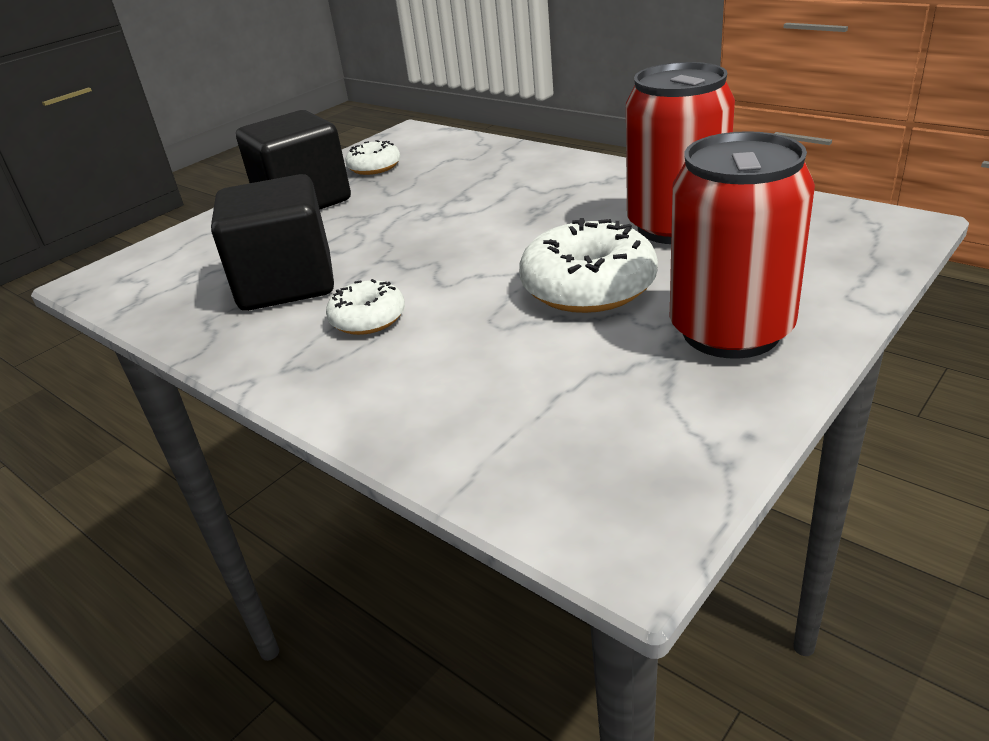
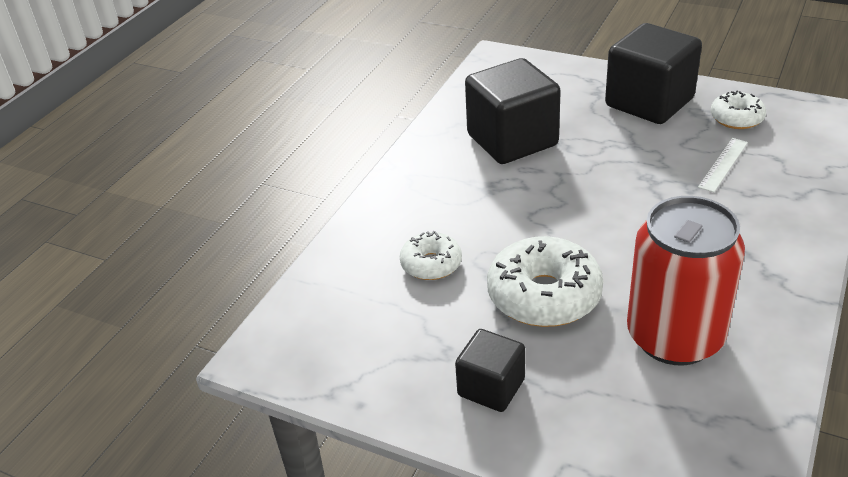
camera: 75 degrees right, 5 degrees up
(368, 319) = (472, 192): white donut -> white donut (431, 264)
(439, 180) = (723, 164): none -> white ruler
(730, 331) = (491, 387): red can -> black cube

